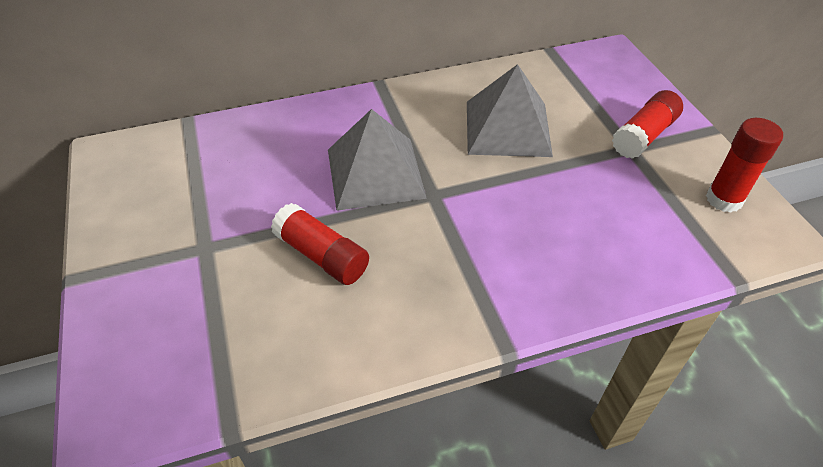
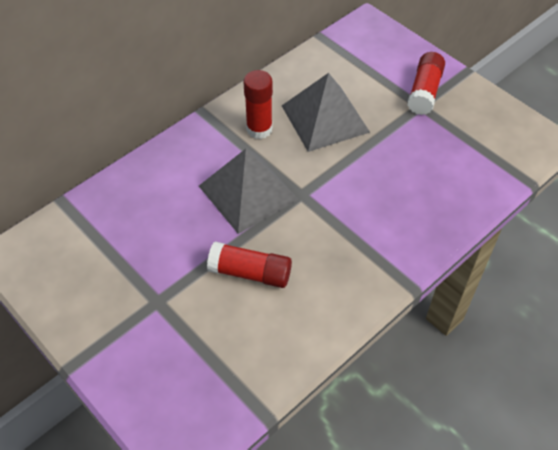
camera: 25 degrees left, 5 degrees up
(724, 199) = (498, 125): red glue stick -> red glue stick (259, 129)

